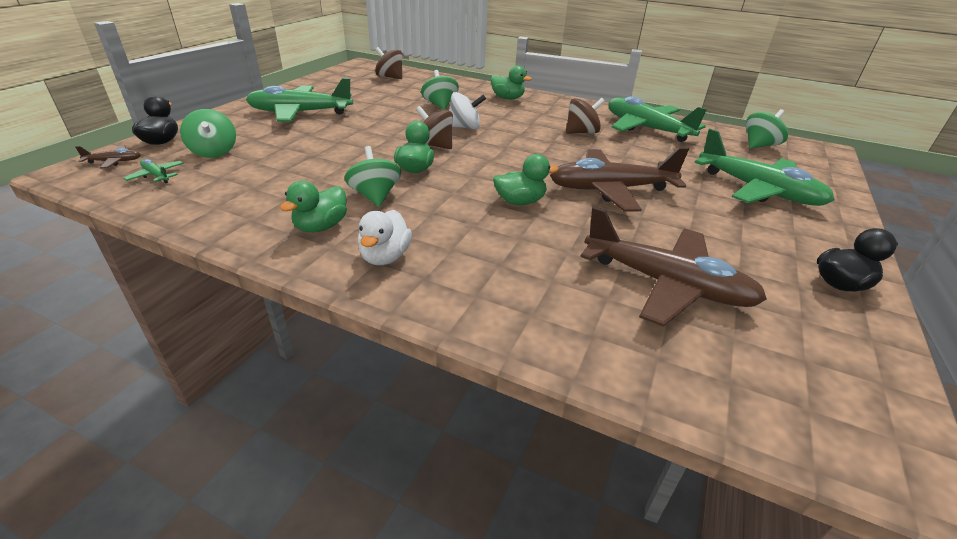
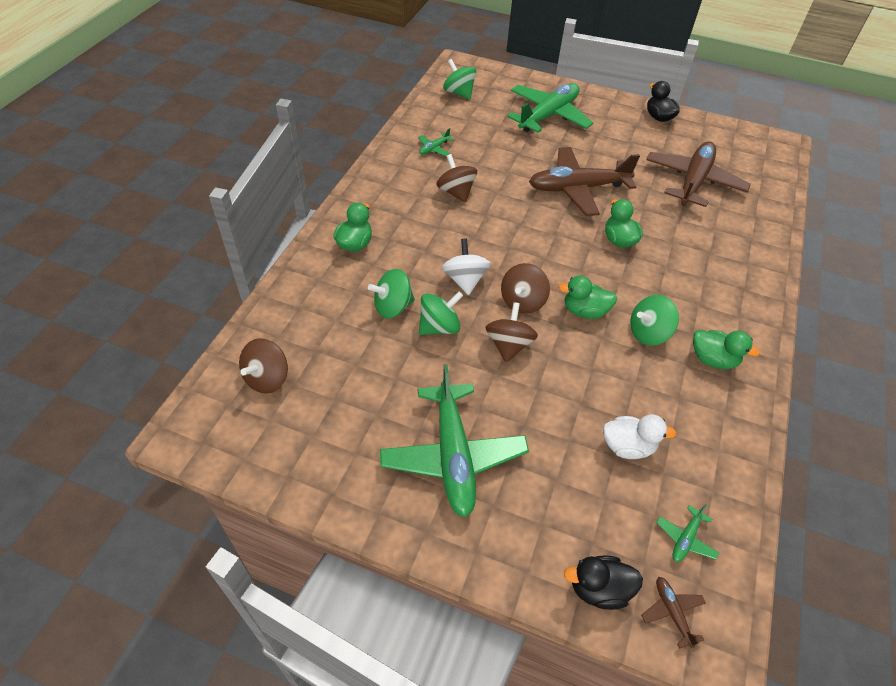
camera: 95 degrees left, 15 degrees up
(214, 152) = (607, 508): green spinning top -> green spinning top (439, 327)
(385, 257) = (732, 312): white duck -> white duck (627, 446)
(387, 136) = (509, 345): none -> brown spinning top
(610, 189) = (577, 188): brown plane -> brown plane turned 90 degrees clockwise
(646, 128) = (434, 148): green plane -> green plane, size x0.41

